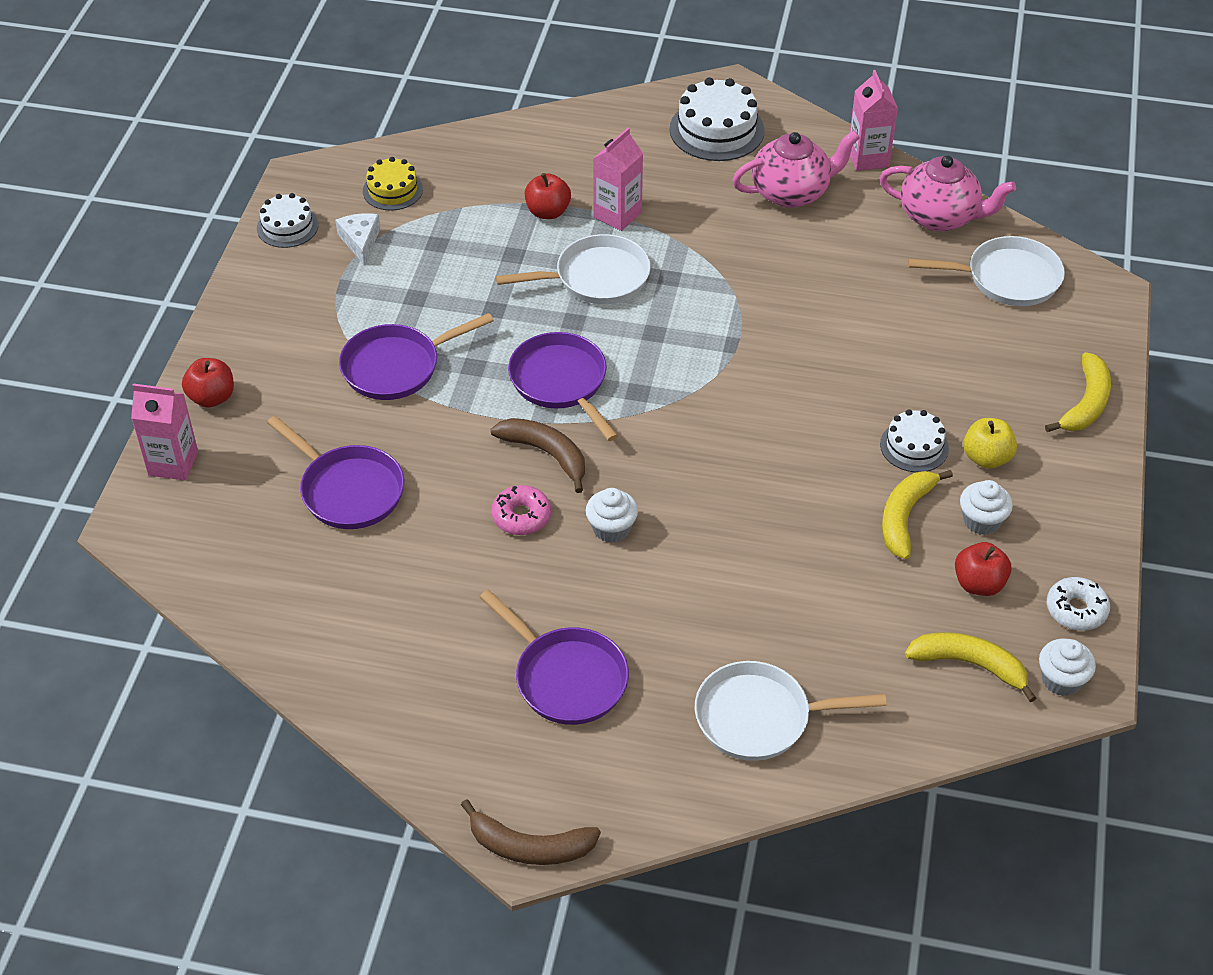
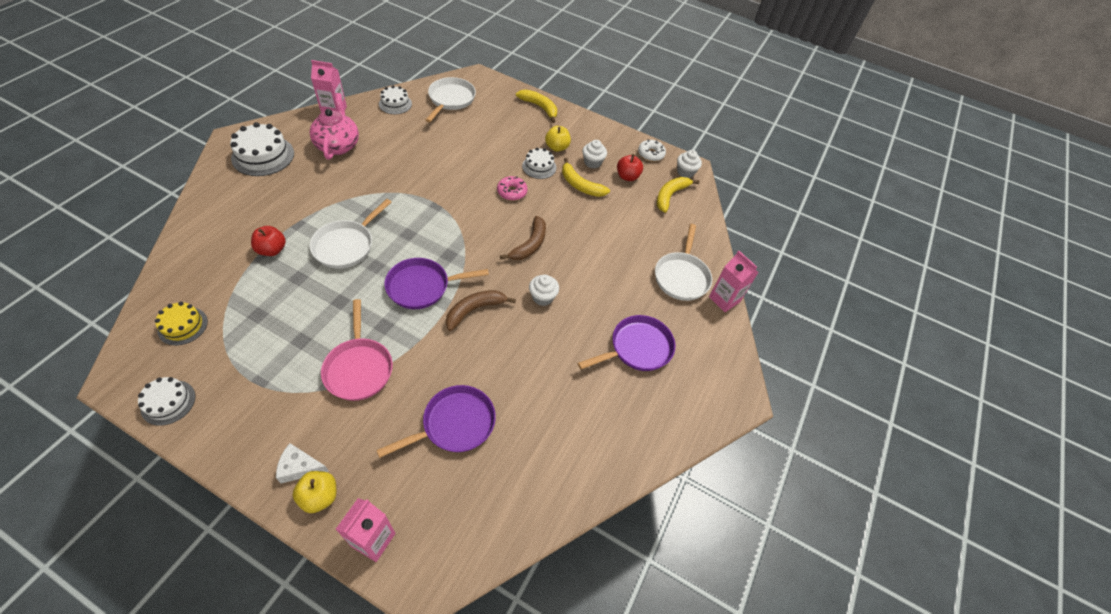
camera: 80 degrees left, 5 degrees up
(212, 397) = (319, 496): red apple -> yellow apple
(360, 241) = (221, 359): white cheese -> white cheese (300, 467)
(397, 366) = (359, 368): purple pan -> pink pan
(521, 516) = (516, 336): pink donut -> pink donut (512, 192)
(529, 846) = (741, 396): brown banana -> brown banana (530, 244)
(596, 278) = (346, 245): white pan -> white pan turned 150 degrees counterclockwise
(617, 215) = (300, 219): pink carton -> pink carton (724, 299)
(940, 217) = (395, 104): pink teapot -> white cake

